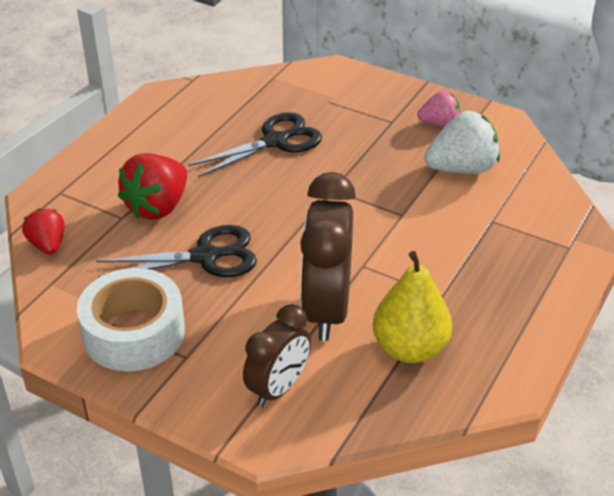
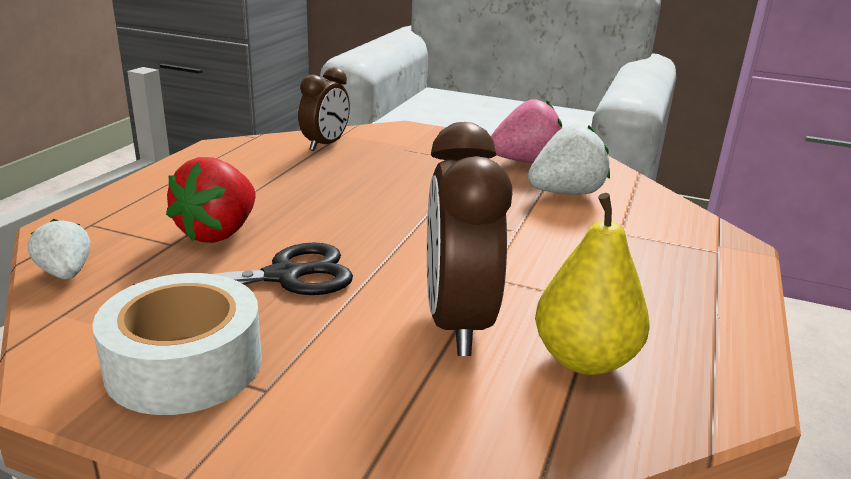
camera: 10 degrees left, 15 degrees down
(48, 245) = (66, 273): red strawberry -> white strawberry
(275, 141) = (354, 177): black scissors -> none
(278, 388) = (414, 422): brown clock -> brown clock (325, 144)
(439, 123) = (525, 162): pink strawberry -> pink strawberry, size x1.67

